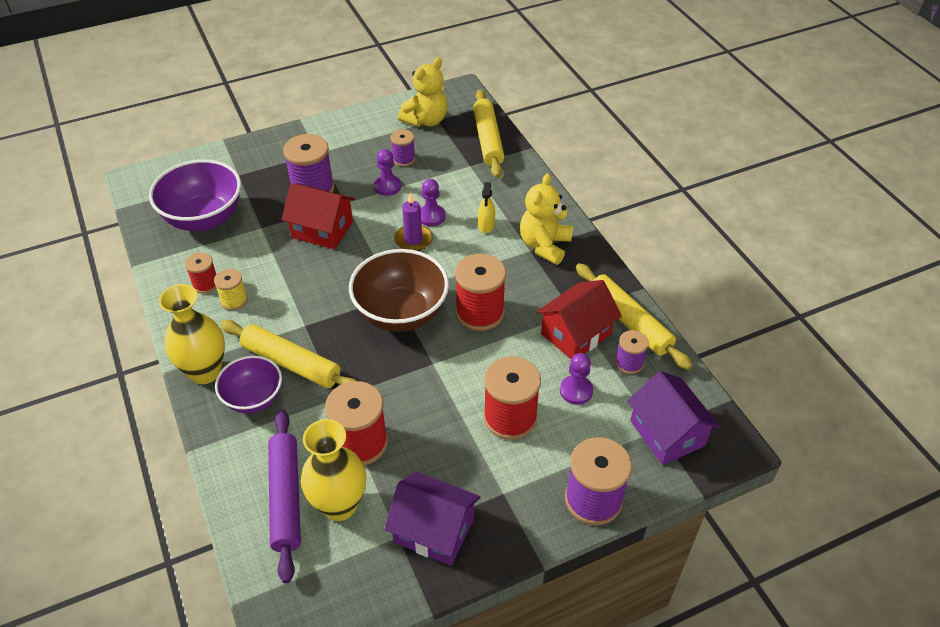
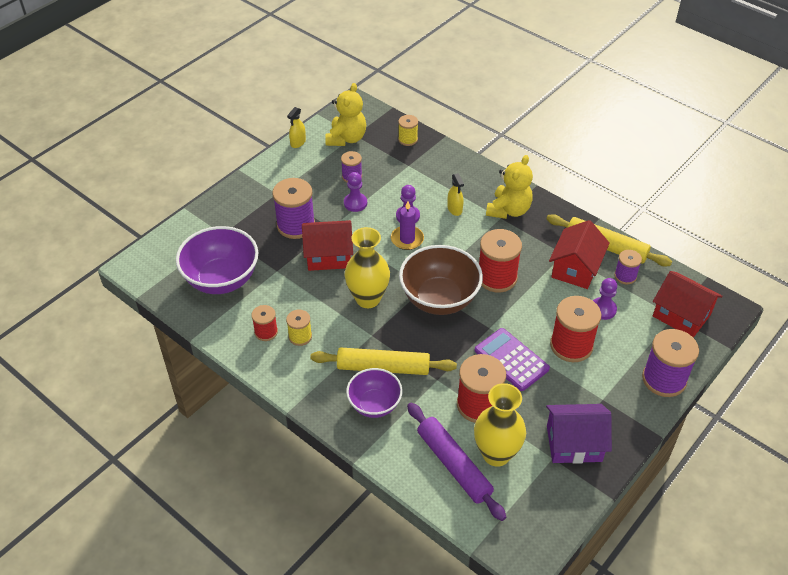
camera: 25 degrees left, 0 degrees up
(205, 371) = (320, 399): yellow vase -> yellow vase (368, 299)
(375, 110) = (298, 142): none -> yellow spray bottle
(431, 407) = (511, 360): none -> purple calculator
(488, 139) = (408, 139): yellow rolling pin -> yellow spool
(544, 245) = (508, 210): yellow teddy bear -> yellow teddy bear turned 150 degrees counterclockwise
(667, 433) = (681, 315): purple house -> red house

